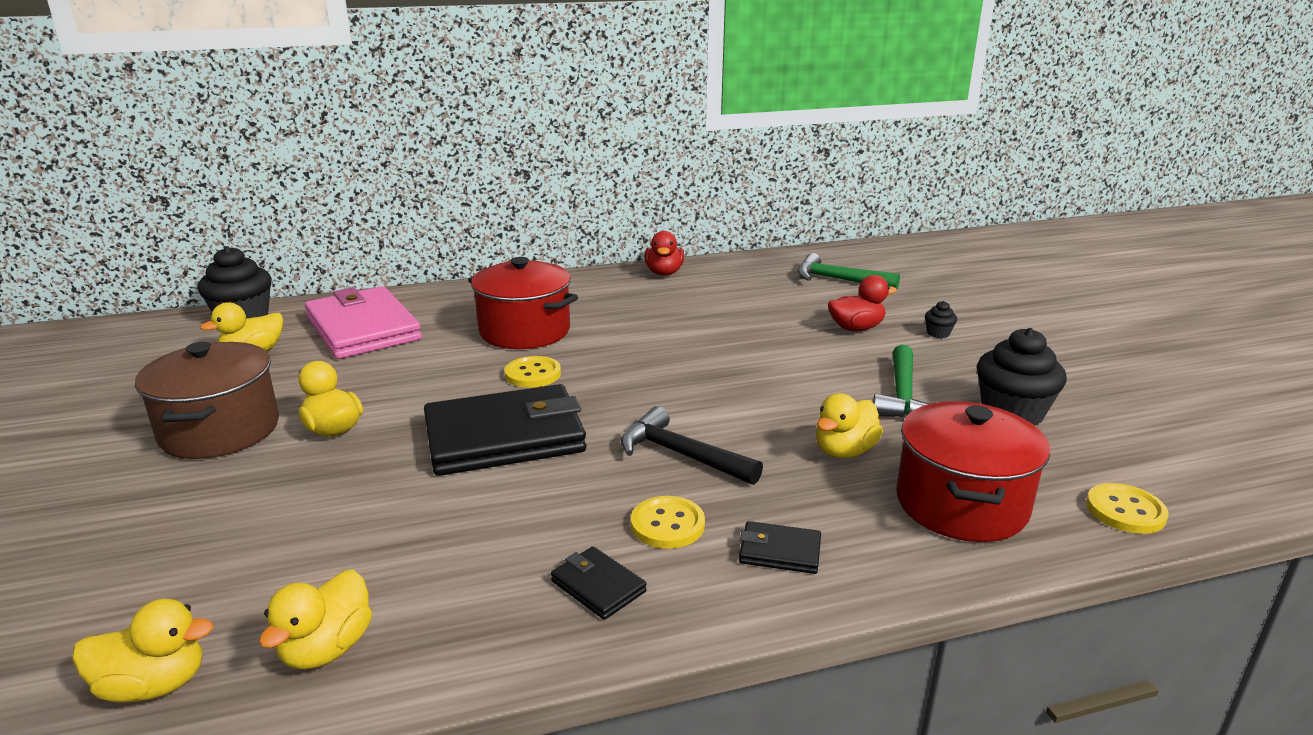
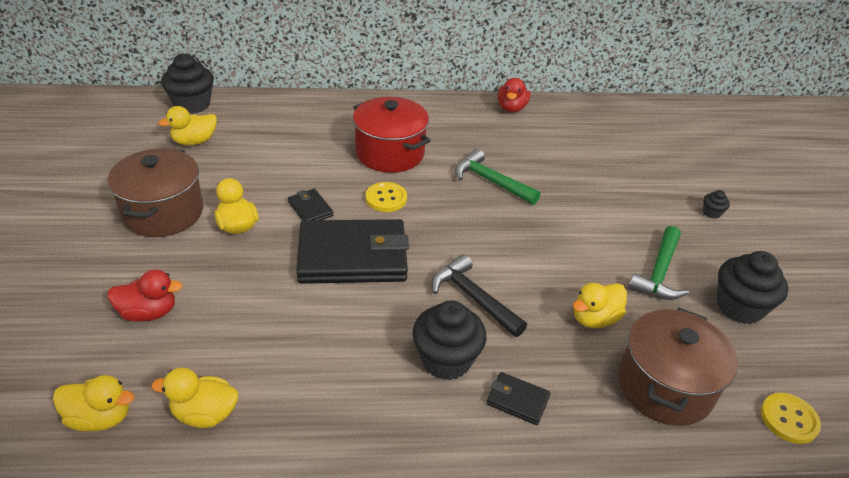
camera: 10 degrees right, 15 degrees up
(327, 649) = (205, 414): yellow duck -> yellow duck turned 60 degrees clockwise
(363, 329) = (274, 130): pink wallet -> none
(598, 586) = (385, 402): black wallet -> black wallet (310, 209)
(667, 524) = (446, 360): yellow button -> black cupcake
(839, 280) = (650, 139): green hammer -> green hammer (491, 181)
(856, 328) = (646, 195): red duck -> red duck (149, 312)
(961, 504) = (664, 386): red pot -> brown pot

